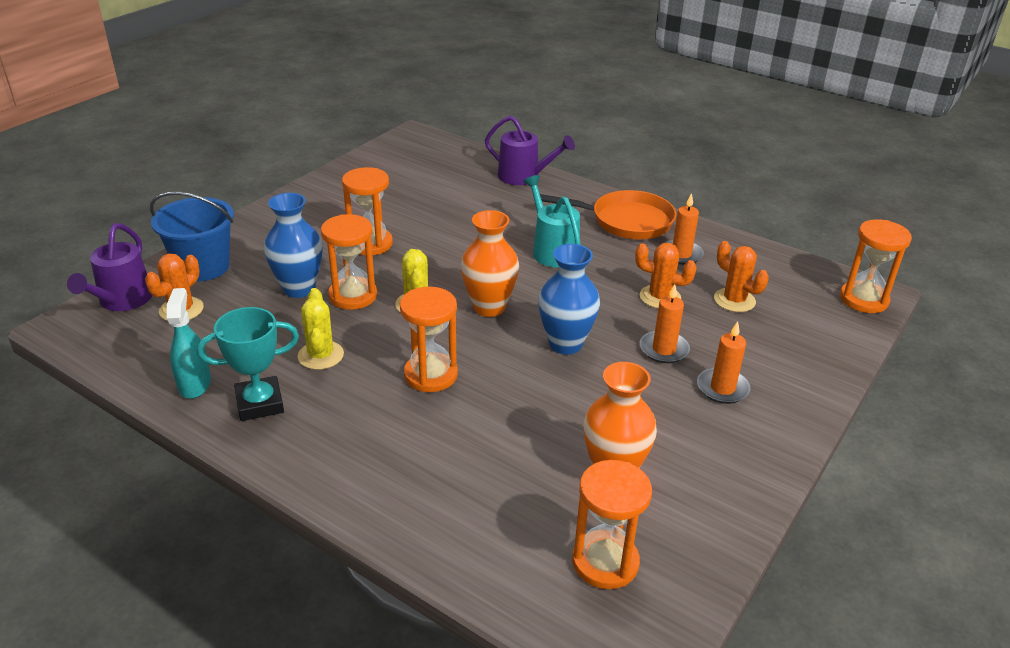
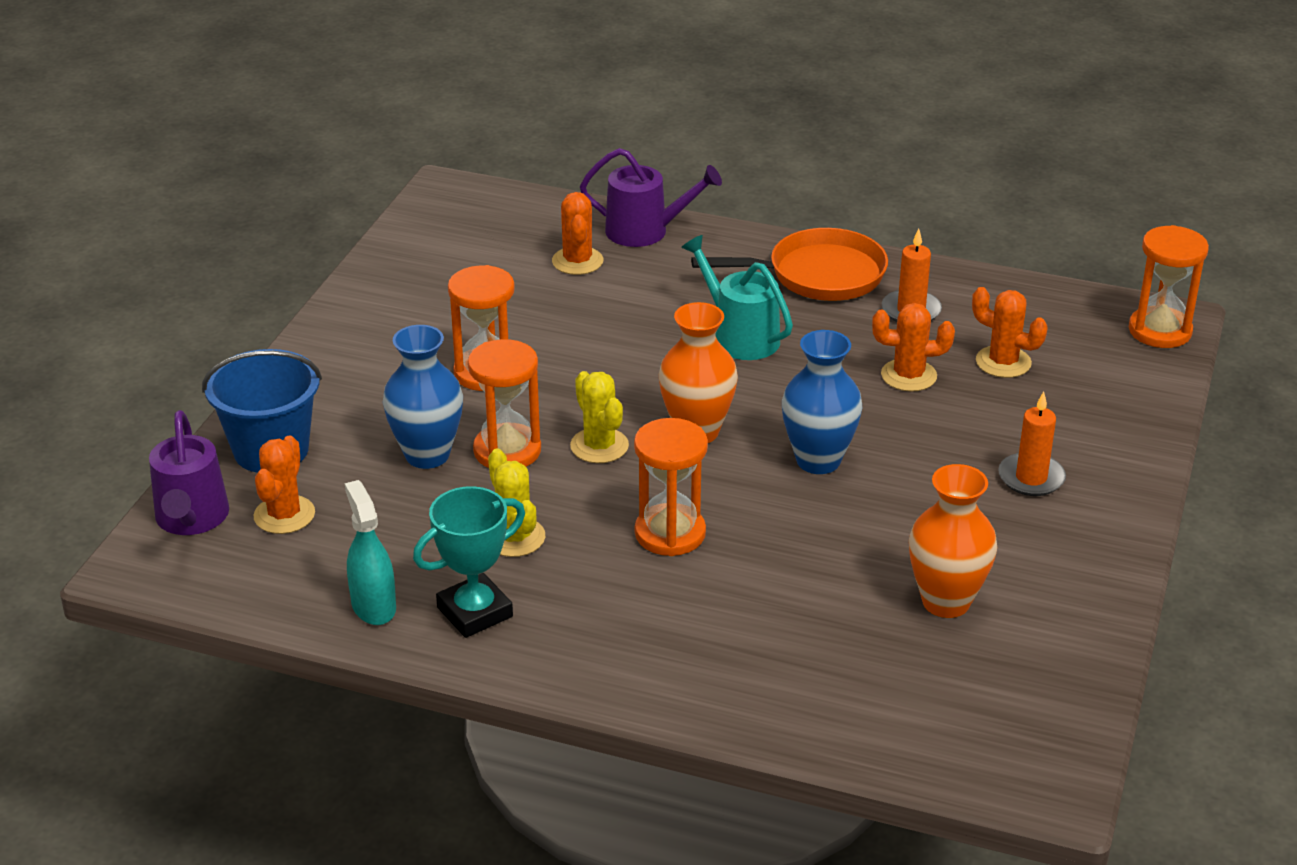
camera: 15 degrees left, 0 degrees up
(470, 187) = (577, 261): none -> orange cactus
(605, 562) = (979, 698): orange hourglass -> none
(664, 349) = (942, 443): orange candle -> none

